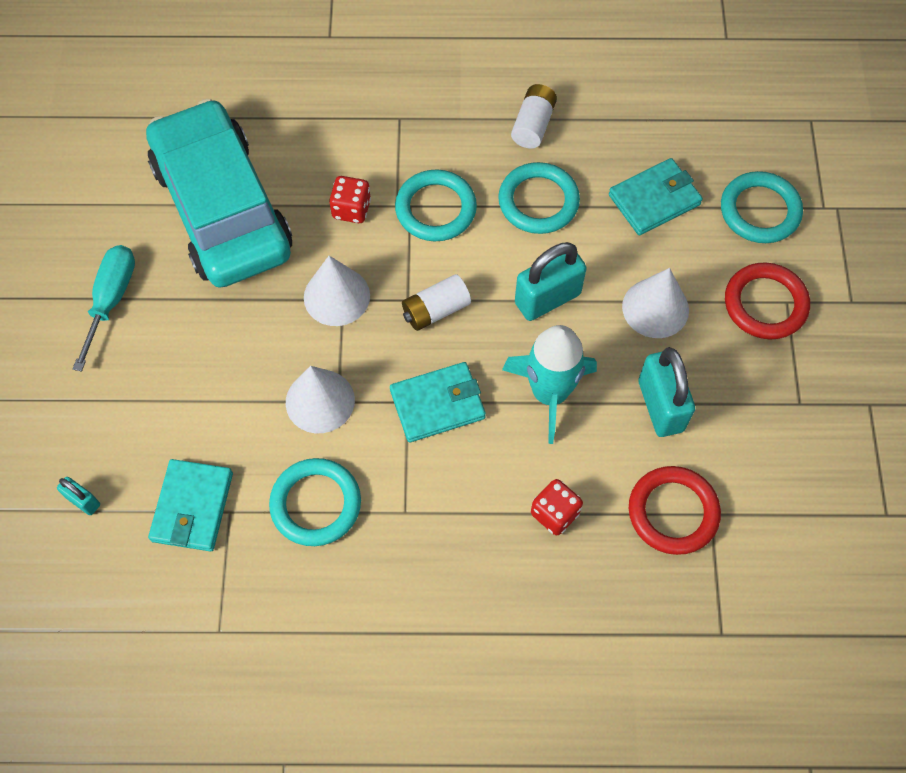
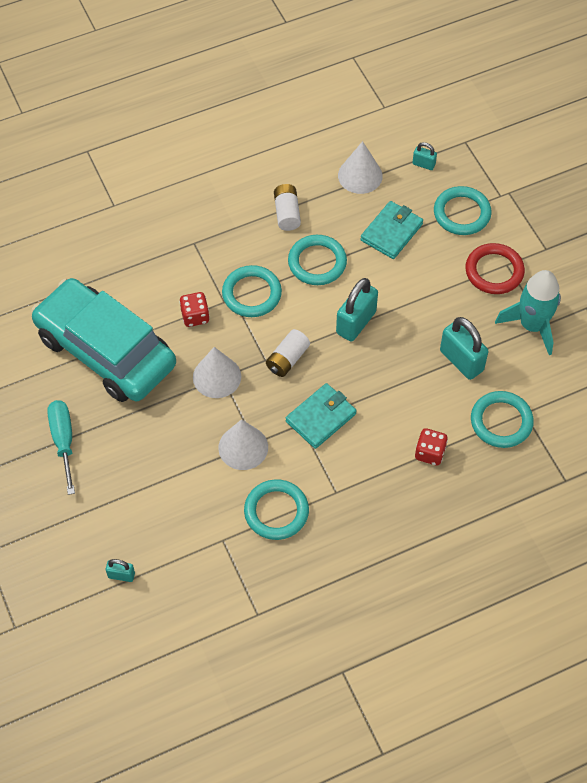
camera: 25 degrees left, 5 degrees down
(192, 507) = (197, 548): turquoise wallet -> none
(549, 393) = (388, 381): turquoise rocket -> turquoise rocket (532, 325)
(655, 308) = (427, 301): white cone -> white cone (360, 175)
(673, 512) = (501, 421): red ring -> turquoise ring
(741, 128) = (423, 164): none -> turquoise padlock

